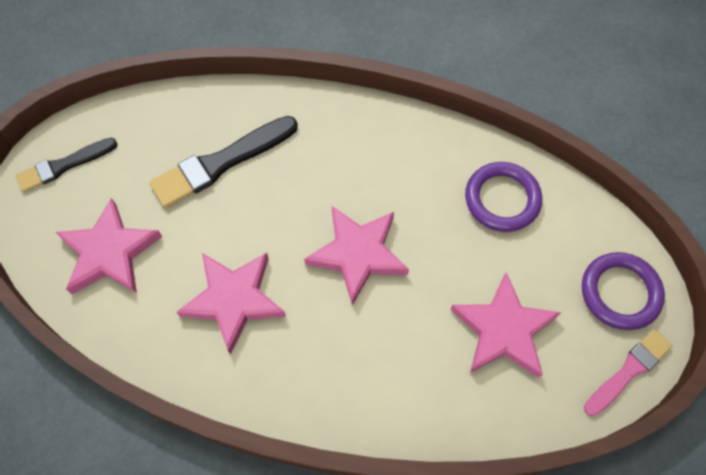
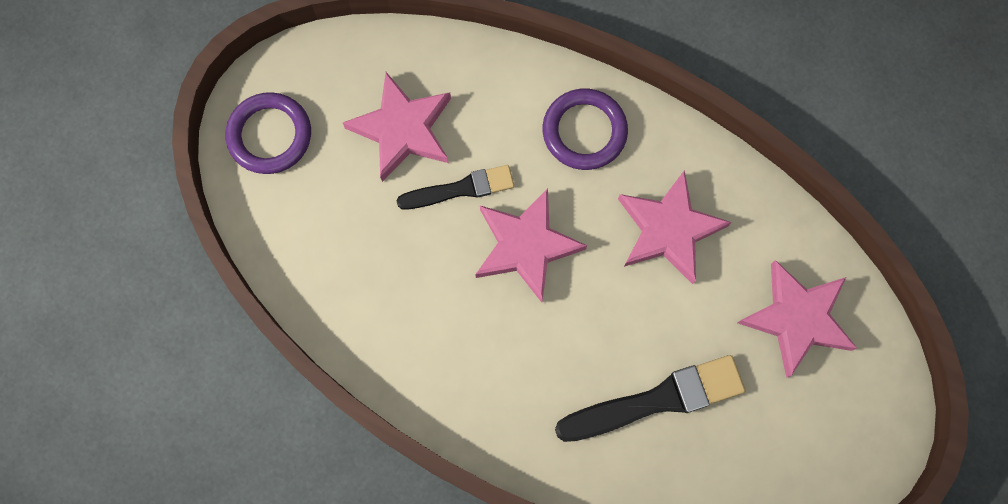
camera: 165 degrees left, 10 degrees up
(64, 165) = (845, 447): black brush -> black brush (460, 189)
(502, 199) = (347, 268): purple ring -> purple ring (584, 131)
(628, 371) = (299, 62): pink brush -> none

